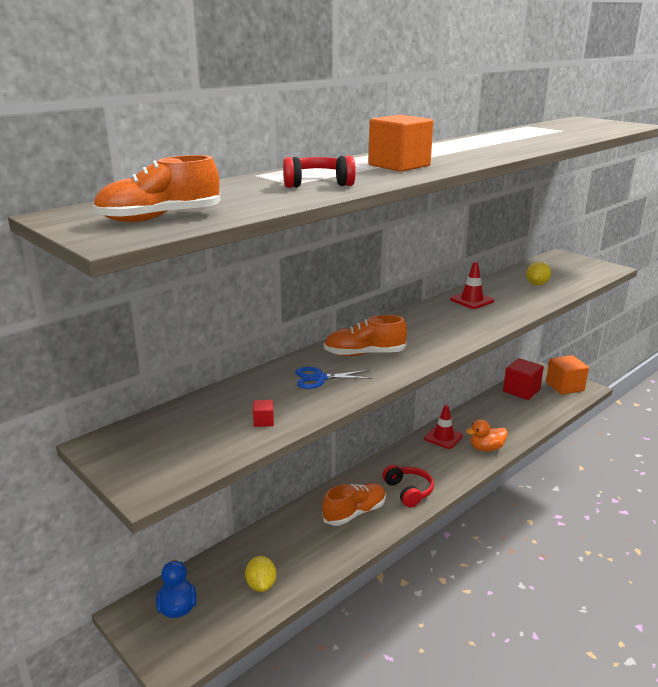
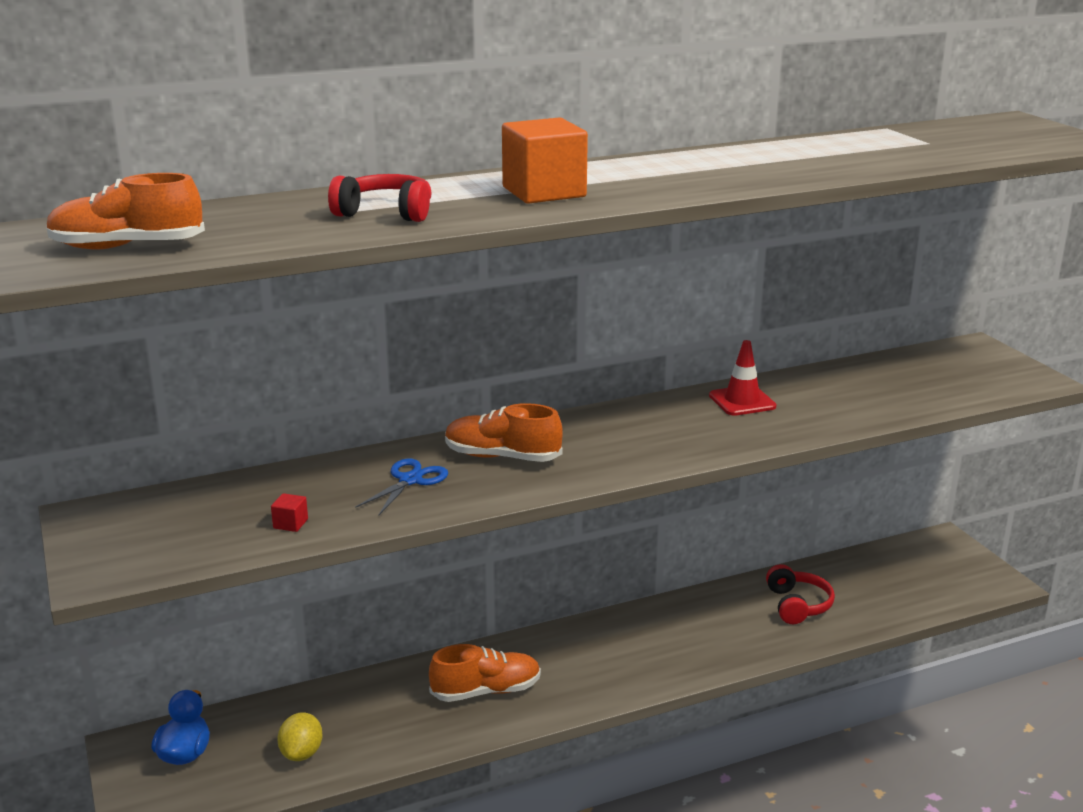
camera: 20 degrees right, 0 degrees up
(319, 378) = (410, 480): blue scissors -> blue scissors turned 105 degrees clockwise
(408, 491) = (584, 679): red headphones -> red headphones (797, 605)
(443, 437) = (694, 613): red traffic cone -> none
(486, 448) = (750, 643): orange duck -> none
(521, 390) = (880, 566): red cube -> none
(537, 284) = (878, 391): yellow lemon -> none
(564, 386) = (963, 573): orange cube -> none

